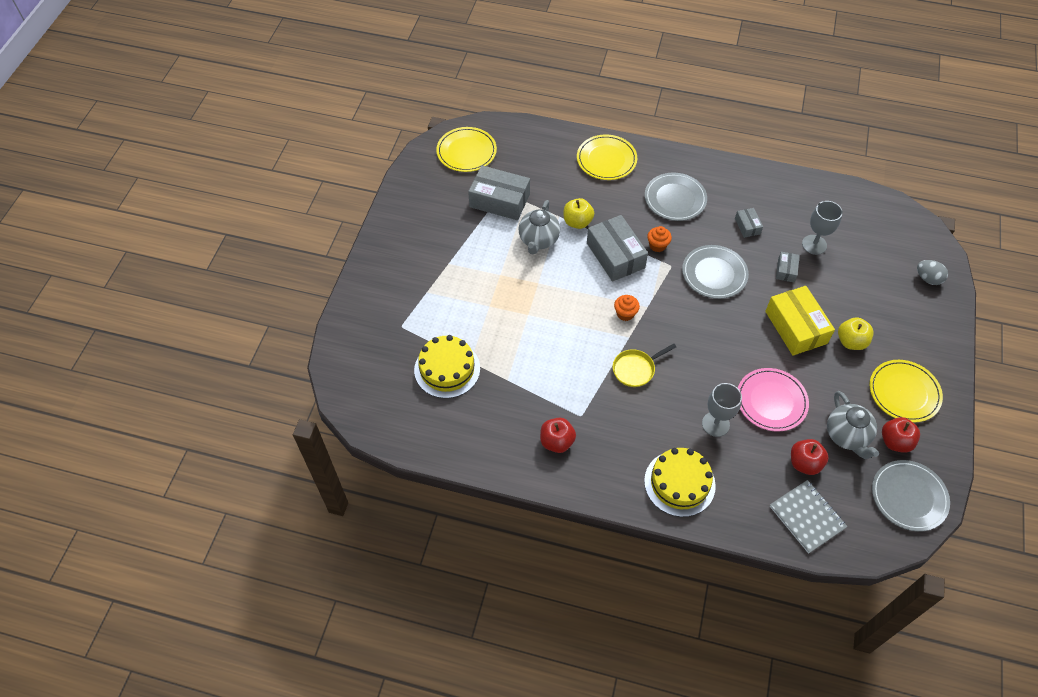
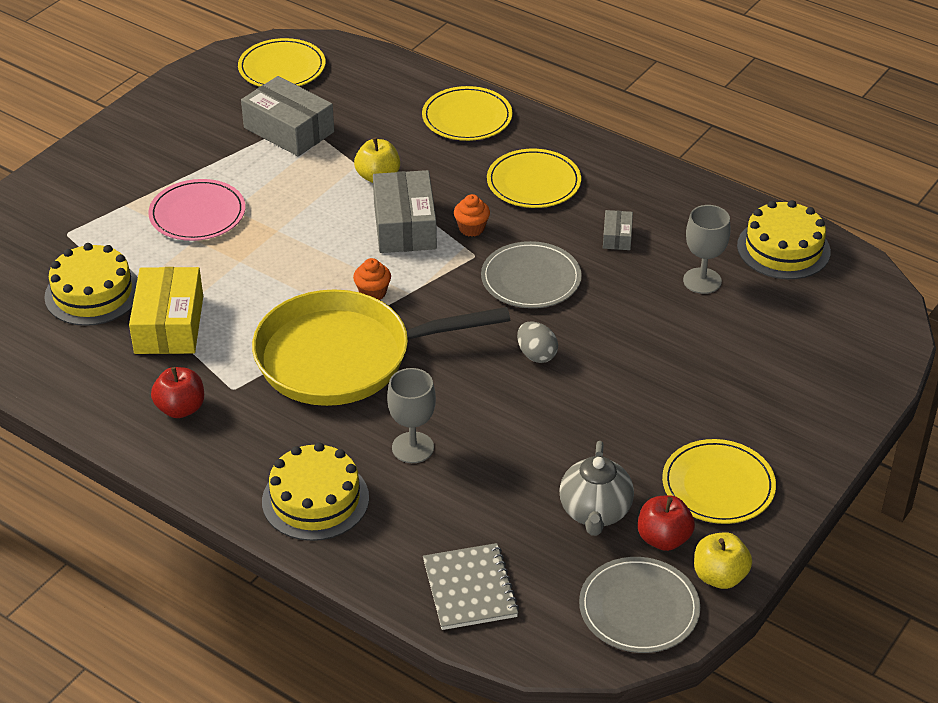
camera: 20 degrees right, 15 degrees down
(538, 240) = (311, 184): grey teapot -> none
(636, 369) = (344, 357): yellow pan -> yellow pan, size x2.43
(675, 199) = (533, 182): grey plate -> yellow plate
(771, 401) = (511, 443): pink plate -> pink plate (197, 214)
(786, 270) = (638, 300): grey box -> none
(796, 327) = (607, 368): yellow box -> yellow box (169, 324)
(804, 463) = (510, 526): red apple -> none
(847, 206) = (783, 248): none -> yellow cake
(851, 341) = (678, 405): yellow apple -> yellow apple (719, 576)
(928, 279) = (850, 362): grey egg -> grey egg (536, 355)

